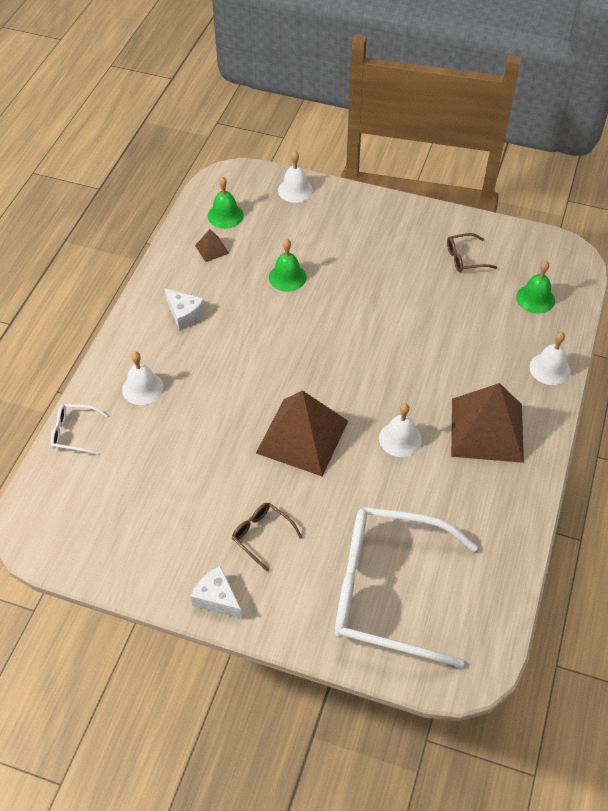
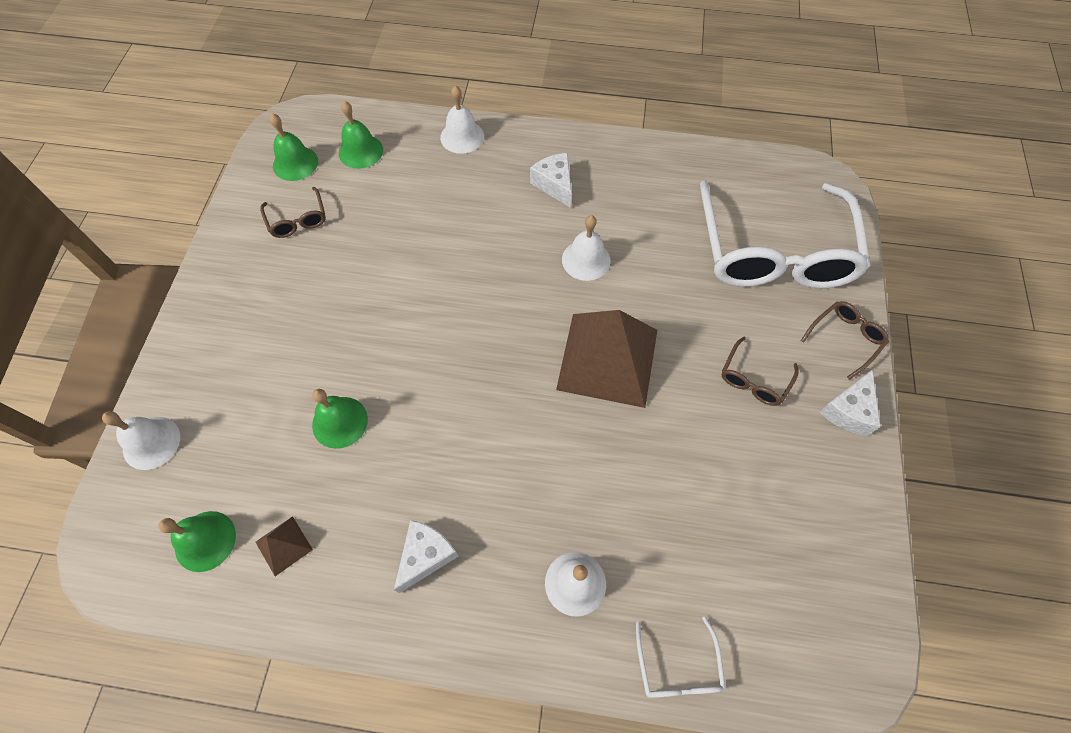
camera: 100 degrees left, 10 degrees up
(284, 621) = (845, 338): none -> brown glasses
(487, 429) = (554, 184): brown pyramid -> white cheese
(524, 258) = (295, 163): none -> green bell

